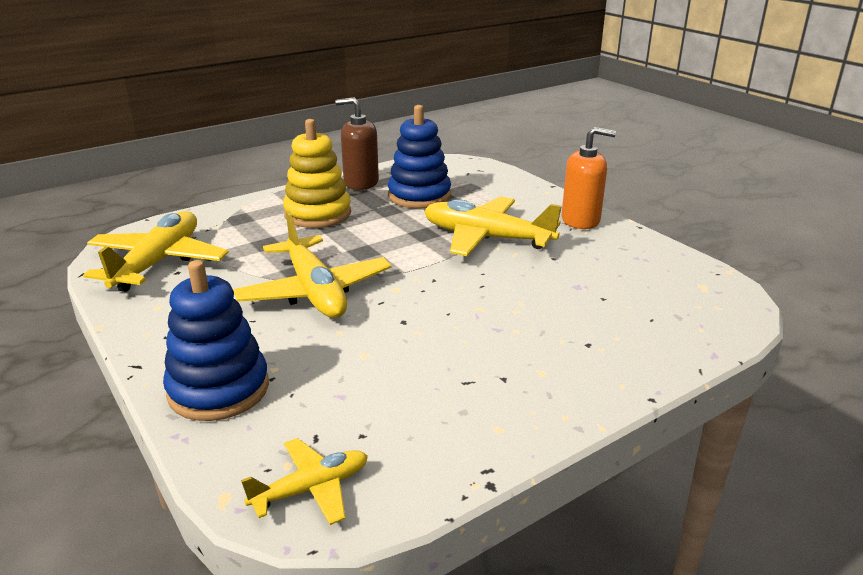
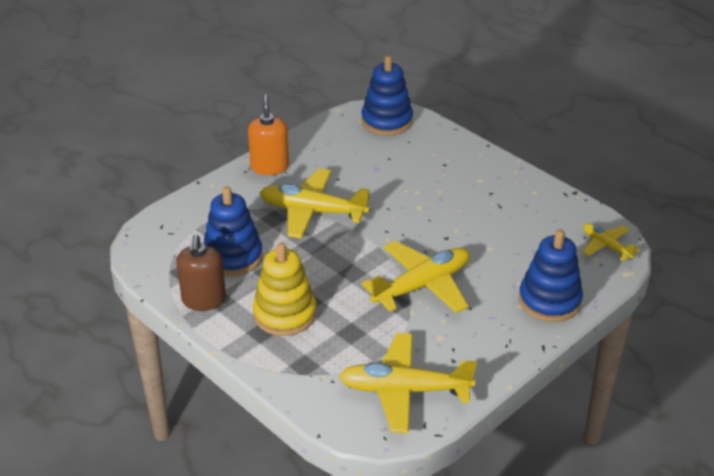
camera: 100 degrees left, 10 degrees up
(486, 238) = (312, 211): yellow plane -> yellow plane turned 90 degrees clockwise
(707, 306) = (387, 121): none -> blue stacking toy

